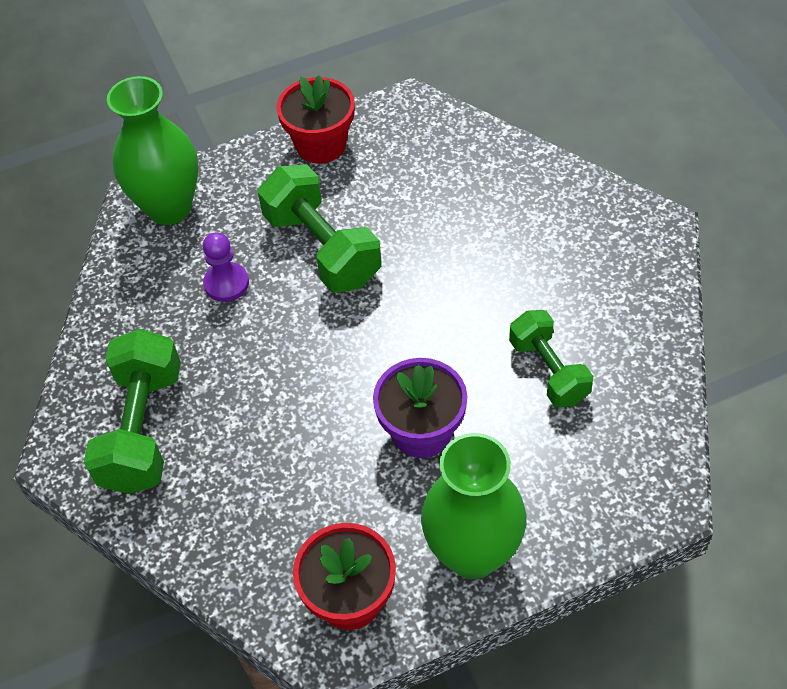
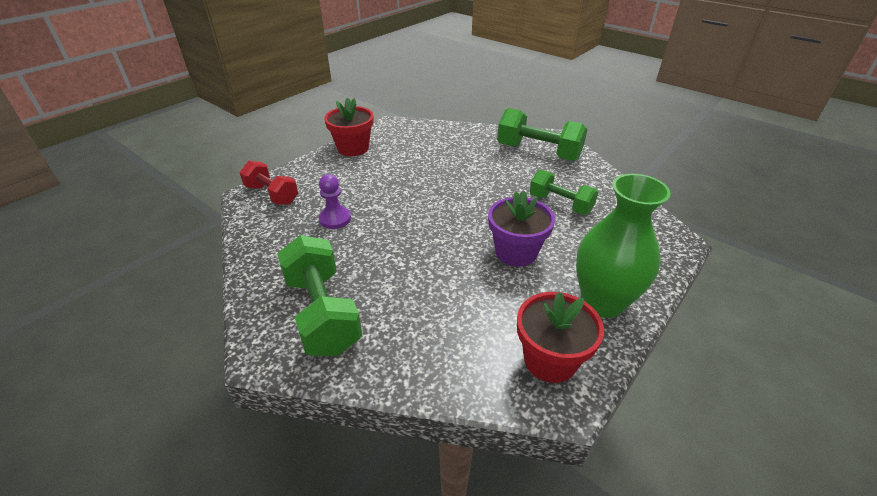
camera: 30 degrees left, 15 degrees down
(169, 207) = (272, 194): green vase -> red dumbbell
(322, 248) = (386, 188): green dumbbell -> green dumbbell (538, 152)

